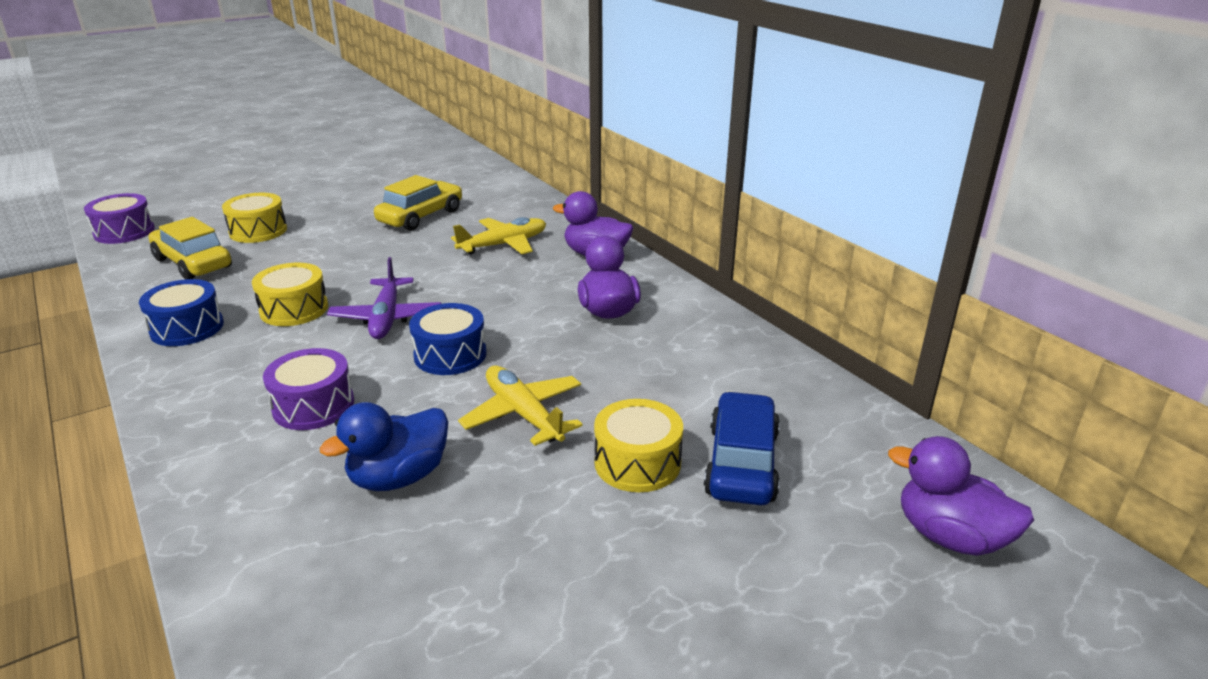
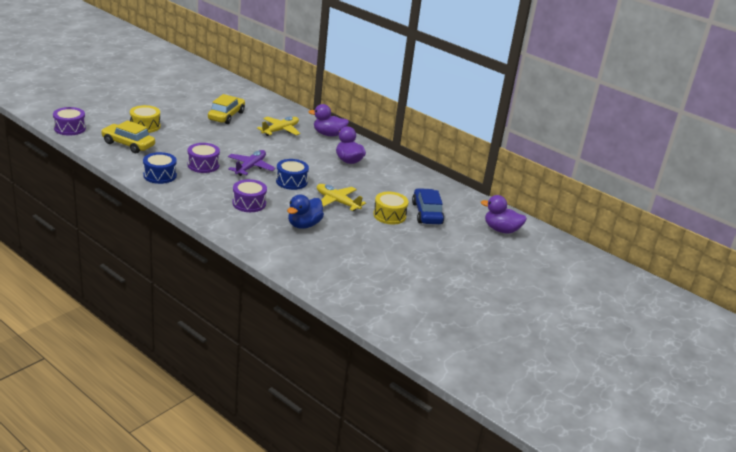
camera: 20 degrees left, 0 degrees up
(294, 309) = (203, 165): yellow drum -> purple drum
(386, 318) = (250, 167): purple plane -> purple plane turned 135 degrees counterclockwise

